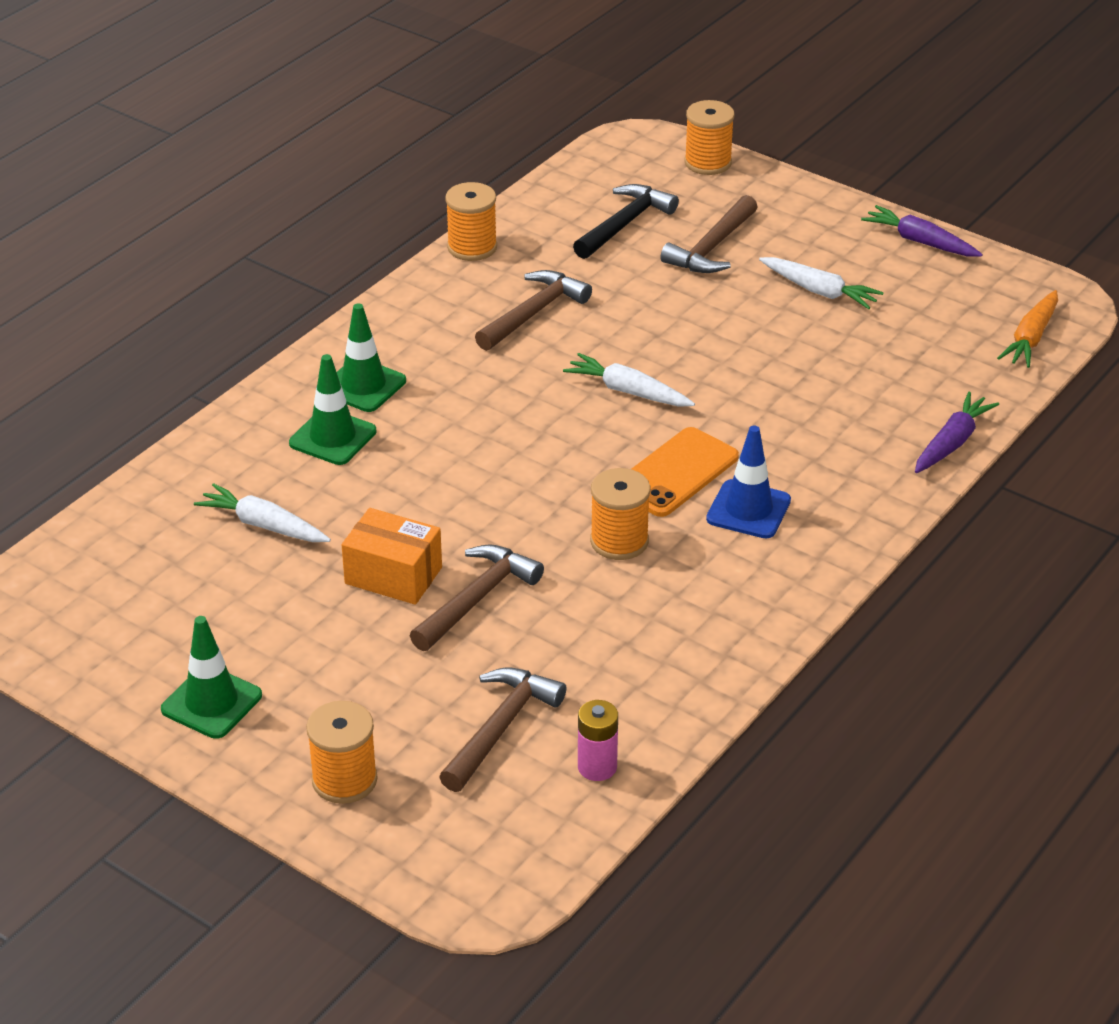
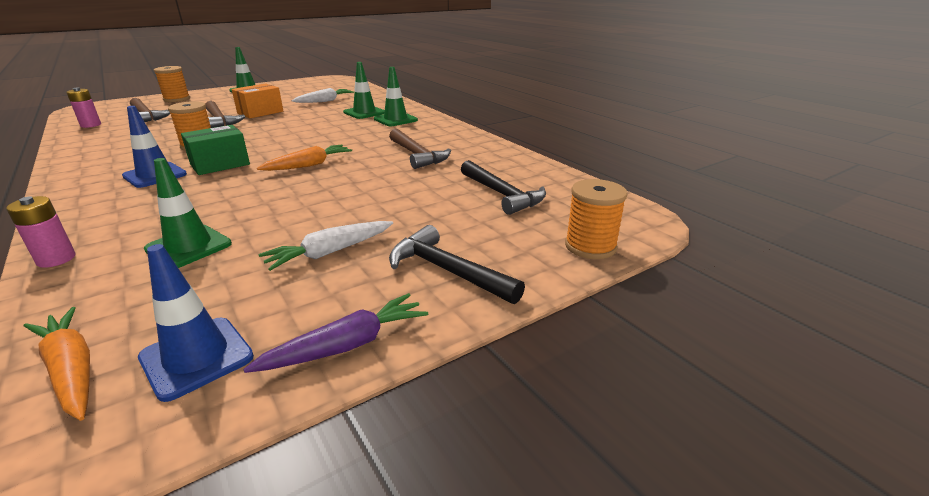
camera: 110 degrees right, 10 degrees down
(472, 247) = (503, 150): orange spool -> none
(628, 391) = (309, 165): white carrot -> orange carrot
(676, 473) = (220, 164): orange phone -> green box
(712, 247) = (442, 219): brown hammer -> none
(801, 224) = (447, 271): none -> black hammer
(873, 376) = (188, 247): none -> green traffic cone
(952, 442) = (56, 259): purple carrot -> pink battery
(979, 295) = (196, 357): none -> blue traffic cone

